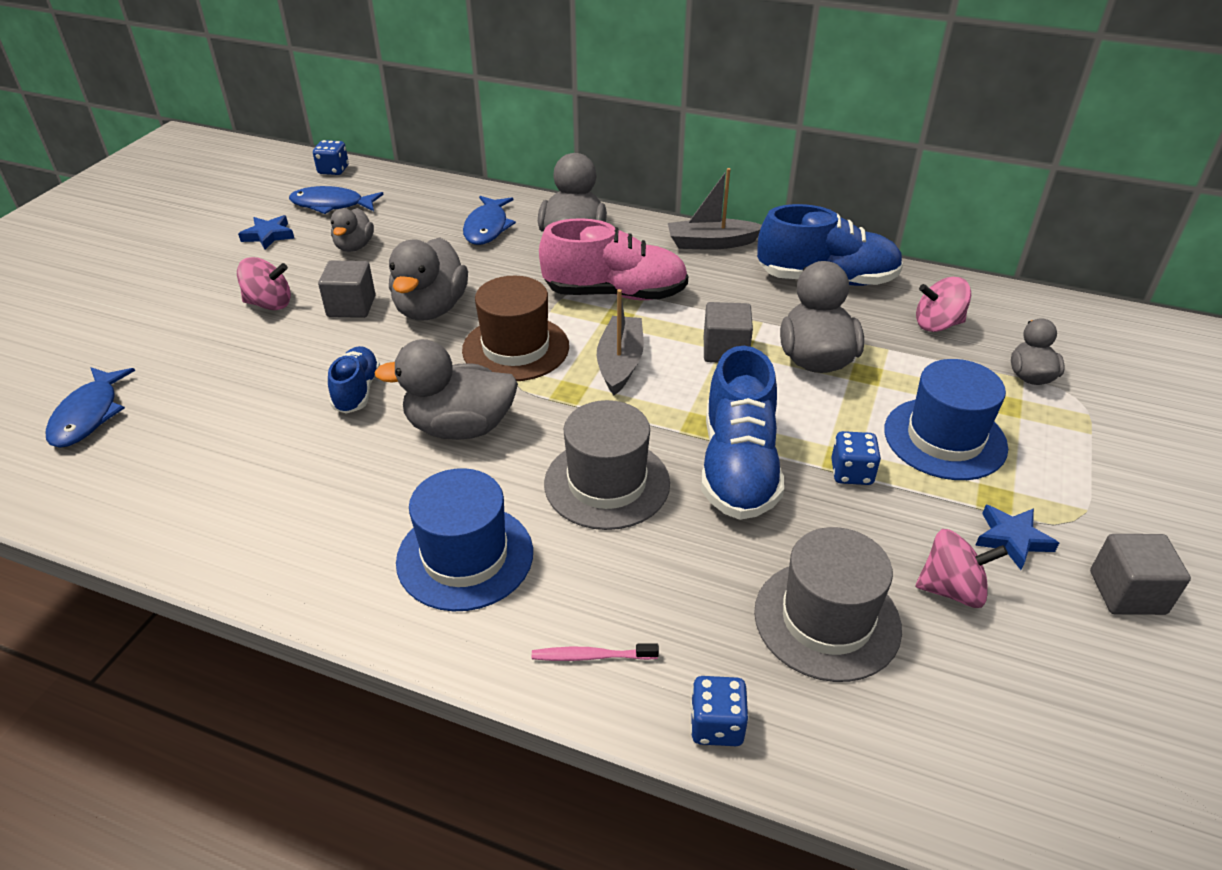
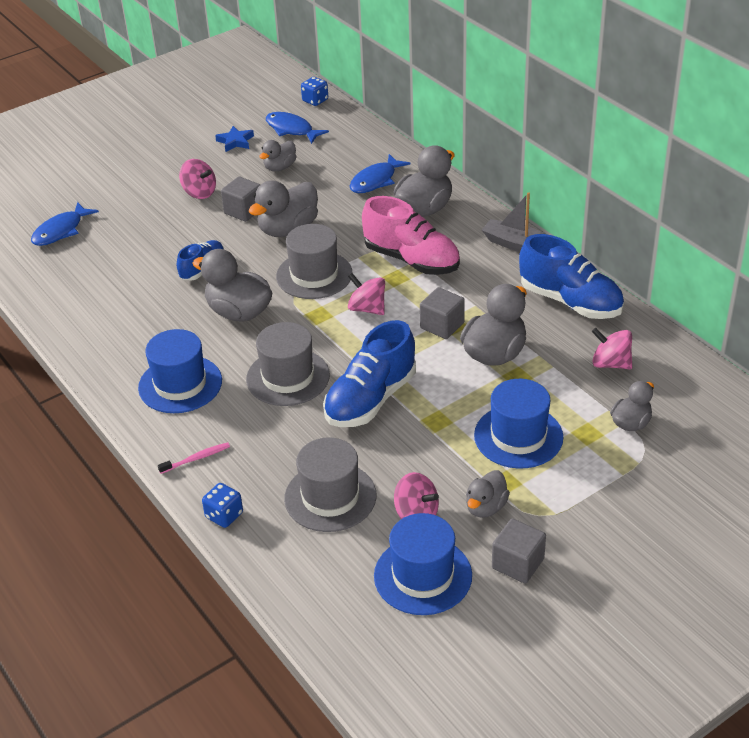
camera: 35 degrees right, 0 degrees up
(516, 348) = (314, 275): brown hat -> grey hat
(591, 656) = (196, 458): pink toothbrush -> pink toothbrush turned 120 degrees clockwise
(620, 363) = (367, 308): grey boat -> pink spinning top
(851, 473) = (434, 431): blue dice -> none
(1012, 539) = (486, 507): blue star -> grey duck
(1053, 669) = (423, 575): none -> blue hat

